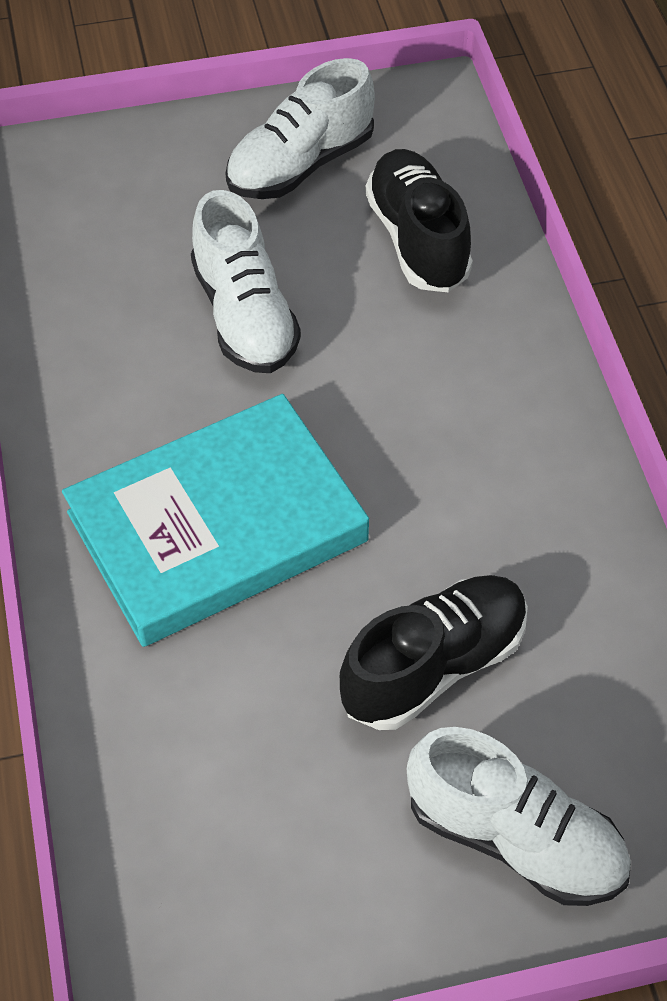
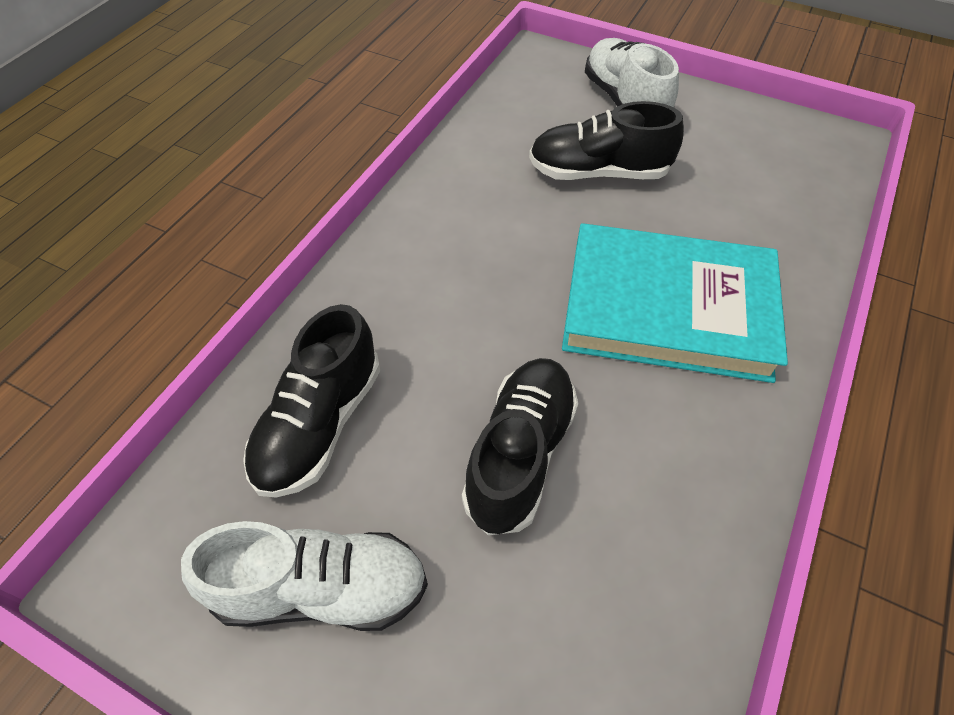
camera: 140 degrees left, 0 degrees up
(244, 315) = (520, 454): white shoe -> black shoe

